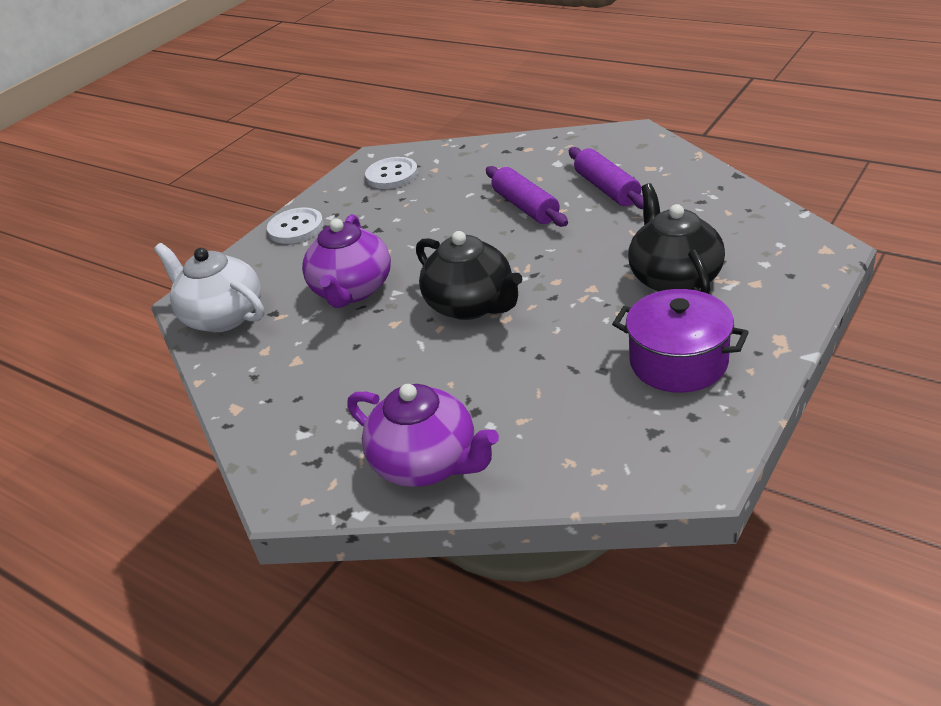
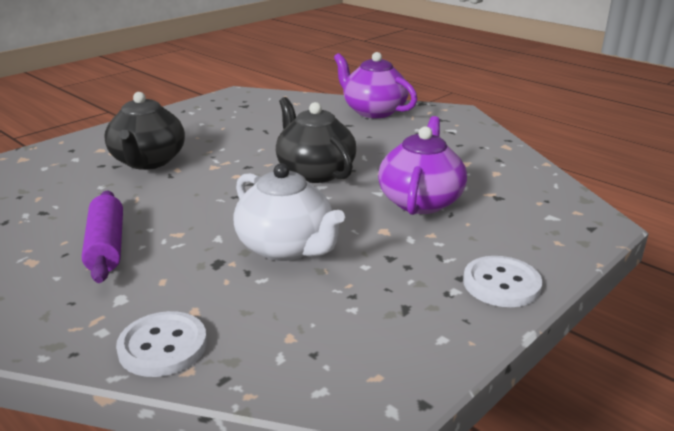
camera: 175 degrees left, 10 degrees down
(222, 316) = (551, 203): white teapot -> white teapot (287, 247)
(392, 175) = (359, 343): white button -> white button (163, 346)
(526, 207) = (209, 245): purple rolling pin -> none
(678, 362) = (200, 124): purple pot -> none

